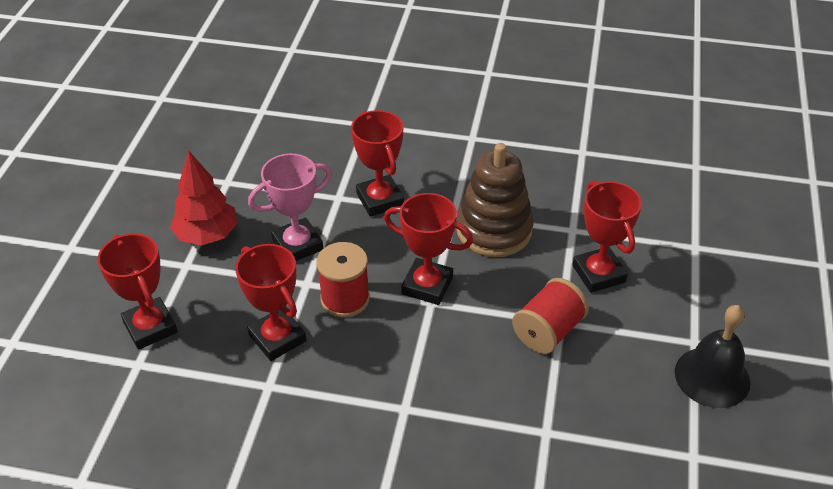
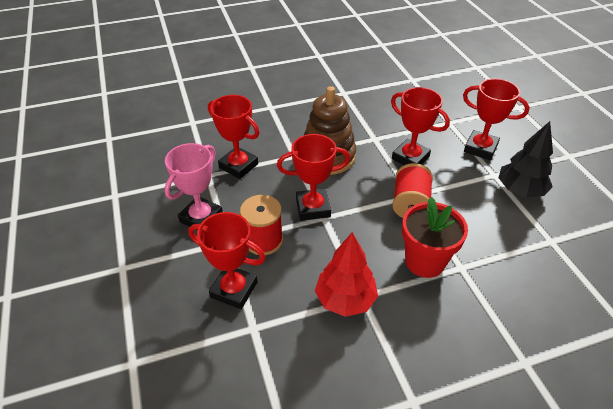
camera: 30 degrees left, 0 degrees up
(150, 327) = (123, 329): red trophy -> red trophy (480, 148)
(207, 235) = (125, 239): red tree -> red tree (345, 299)
(508, 405) = (424, 261): none -> red flower pot
(712, 377) = (520, 190): black bell -> black tree

